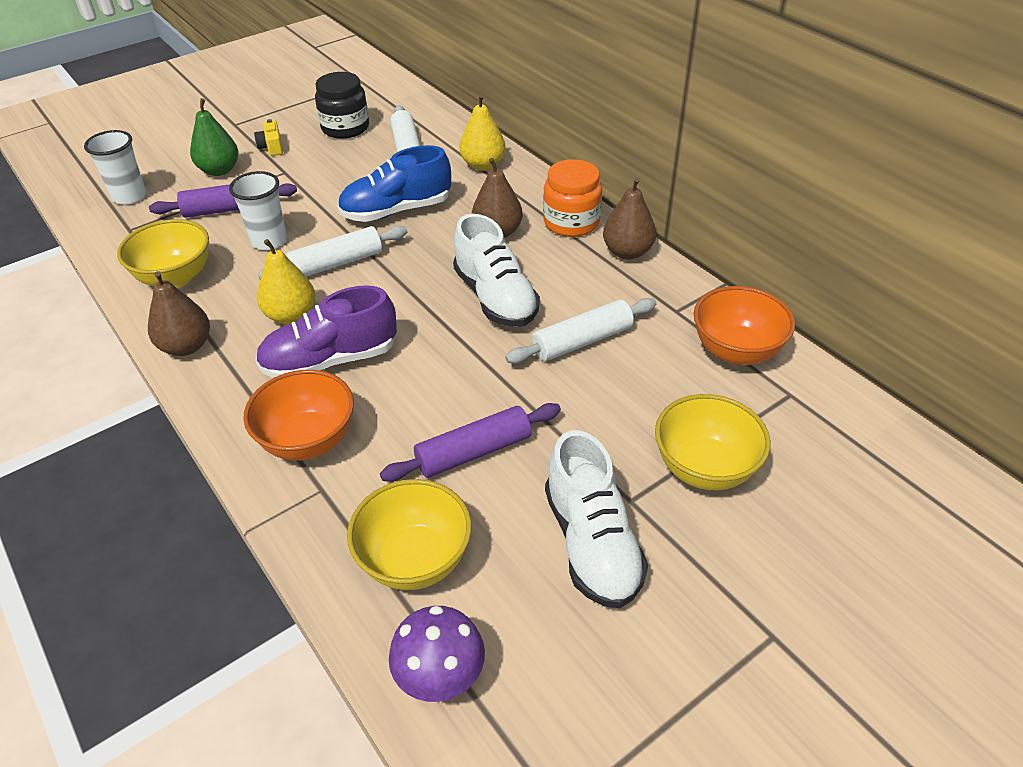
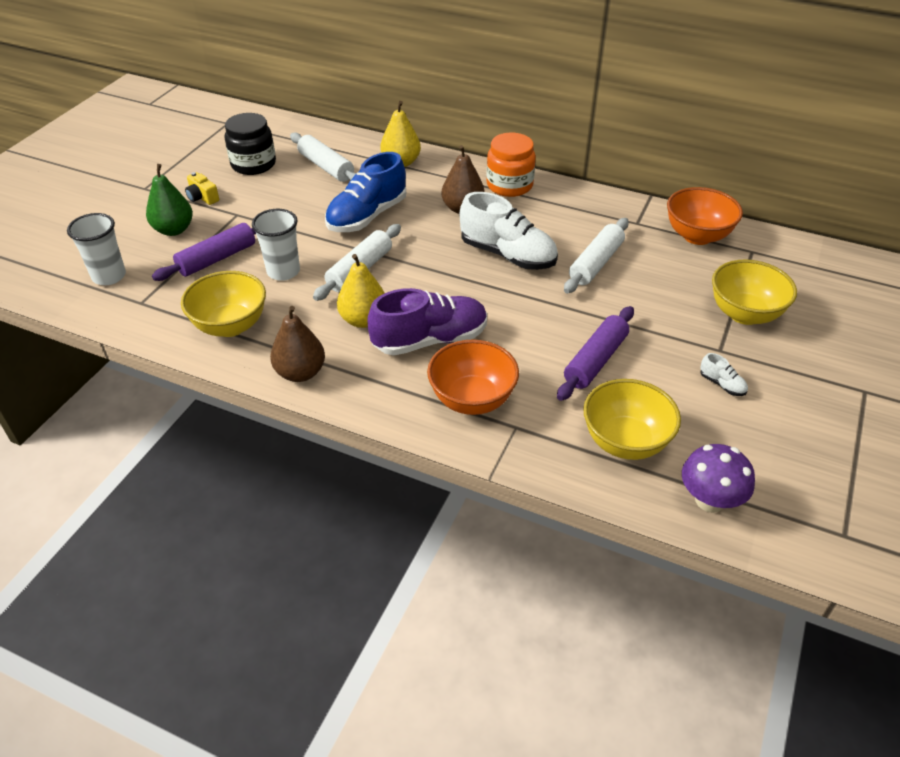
camera: 30 degrees left, 0 degrees up
(330, 360) = (430, 340): purple shoe -> purple shoe turned 150 degrees counterclockwise
(592, 543) = (722, 384): white shoe -> white shoe, size x0.41
(627, 252) = (568, 194): brown pear -> none

